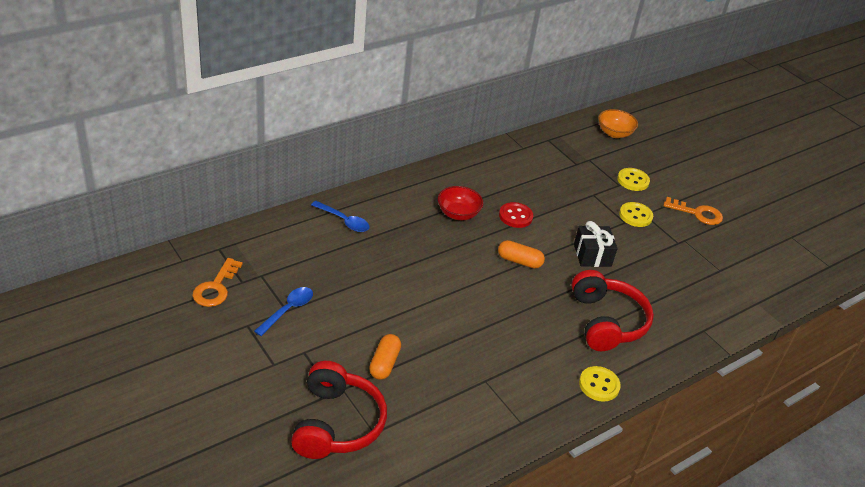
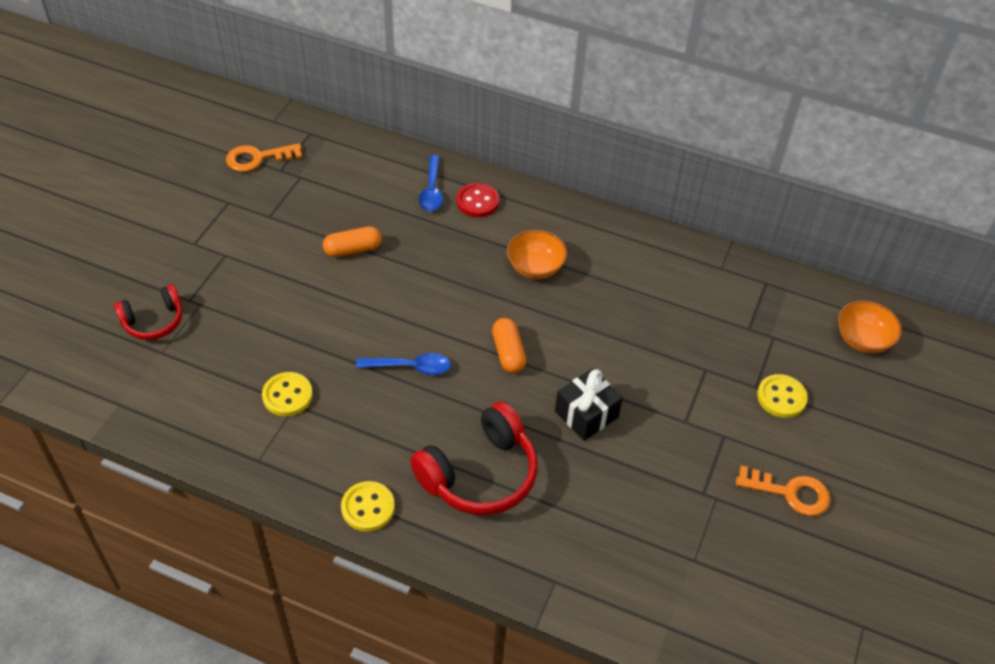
camera: 60 degrees right, 10 degrees up
(288, 310) = (270, 217): blue spoon -> blue spoon (410, 367)
(337, 423) = (153, 321): red headphones -> red headphones, size x0.60
(384, 363) = (256, 317): orange capsule -> orange capsule (353, 250)
(458, 214) = (535, 267): red bowl -> orange bowl
(515, 216) = (583, 316): red button -> red button (477, 201)
(635, 216) = (710, 427): yellow button -> yellow button (287, 395)
(697, 213) = (790, 493): orange key -> orange key turned 60 degrees counterclockwise

